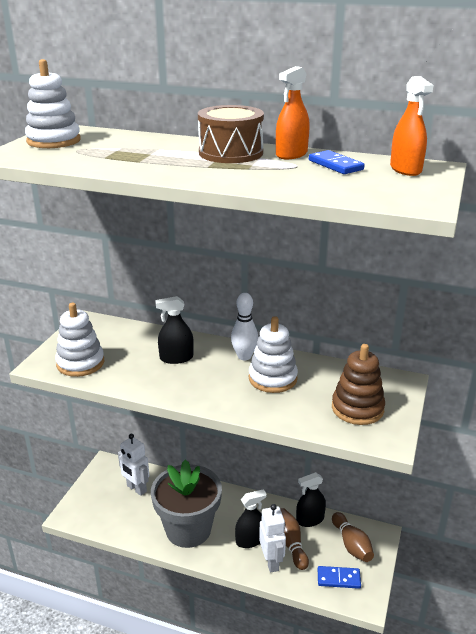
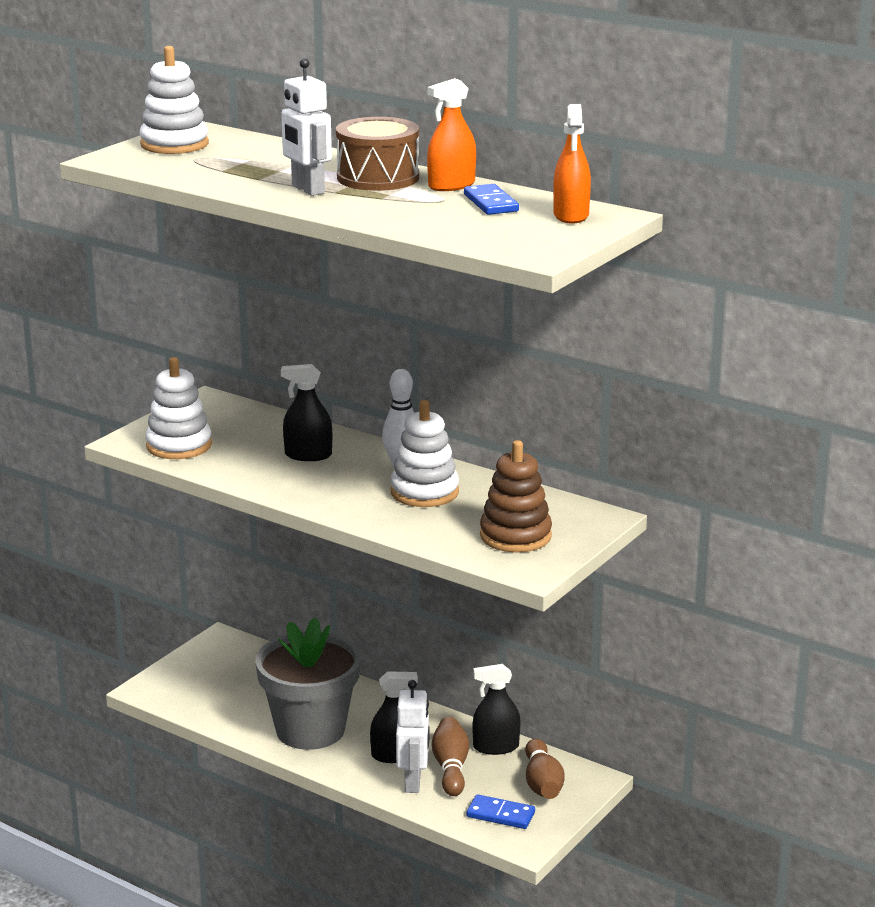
camera: 15 degrees right, 5 degrees down
(136, 489) = (254, 674): white robot -> white robot (307, 190)

